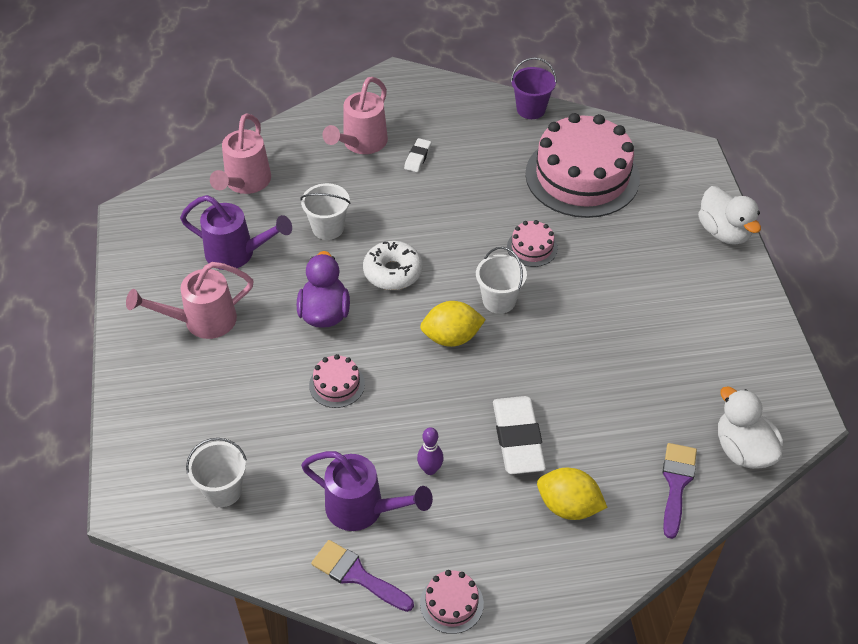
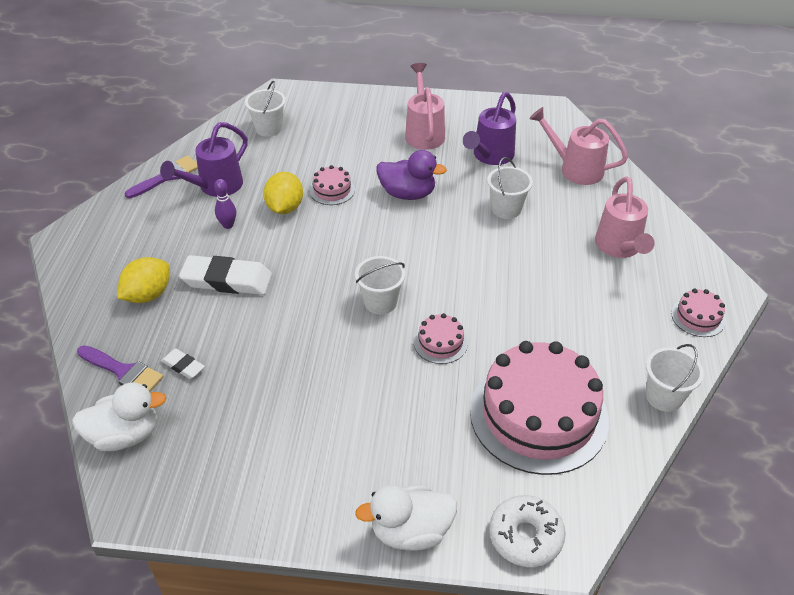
camera: 105 degrees right, 5 degrees down
(361, 143) = (619, 247): pink watering can -> pink watering can turned 135 degrees counterclockwise
(393, 272) = (440, 240): white donut -> white donut (525, 536)
(417, 157) = (592, 283): white eraser -> white eraser (183, 366)
(451, 337) = (350, 262): yellow lemon -> yellow lemon (285, 208)
(451, 603) = (116, 215): pink cake -> pink cake (698, 317)
(531, 109) = (664, 397): purple bucket -> white bucket

